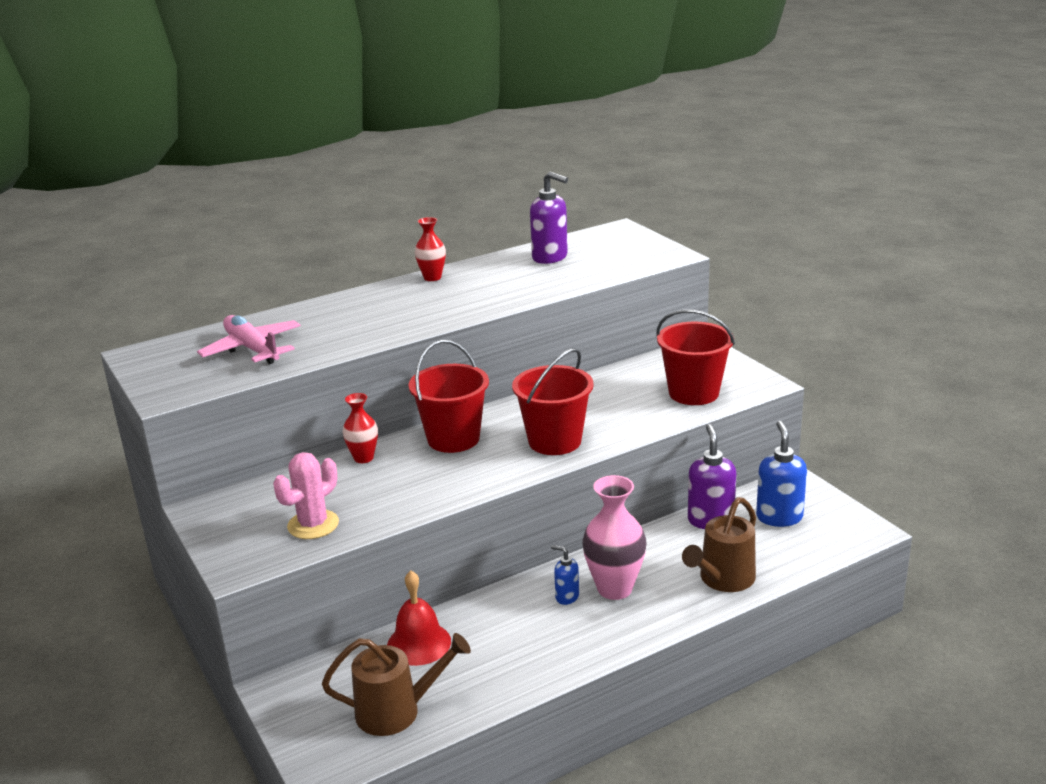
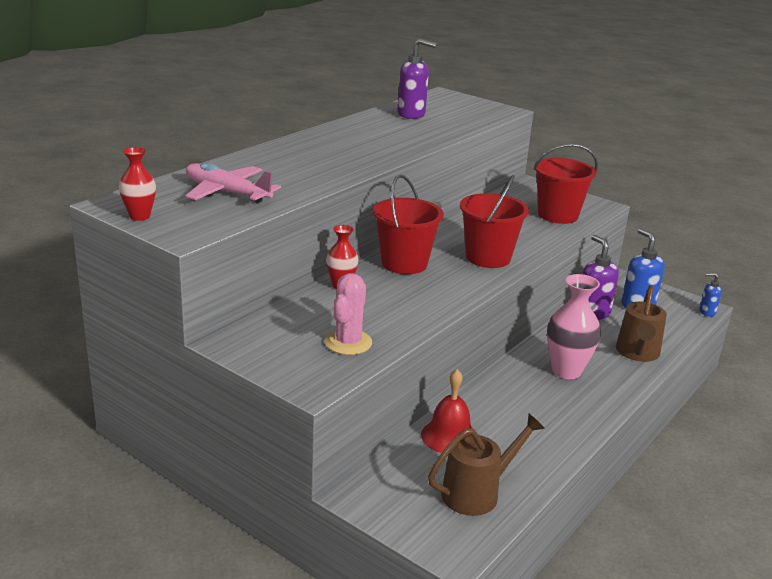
camera: 25 degrees left, 0 degrees up
(432, 277) = (329, 132): red vase -> red vase (139, 216)
(566, 597) = (536, 382): blue soap dispenser -> blue soap dispenser (707, 312)

